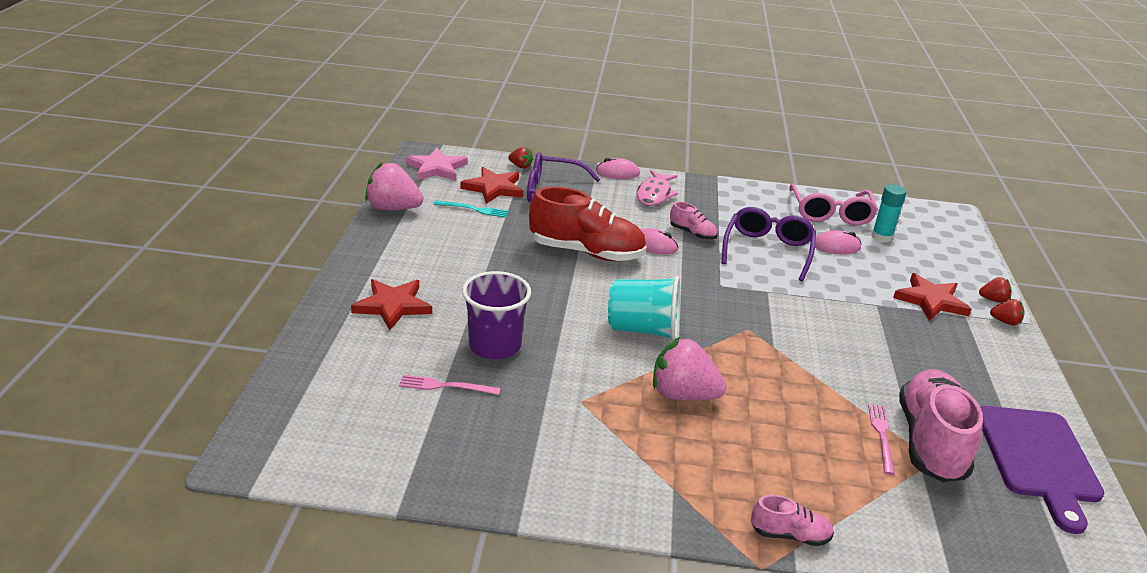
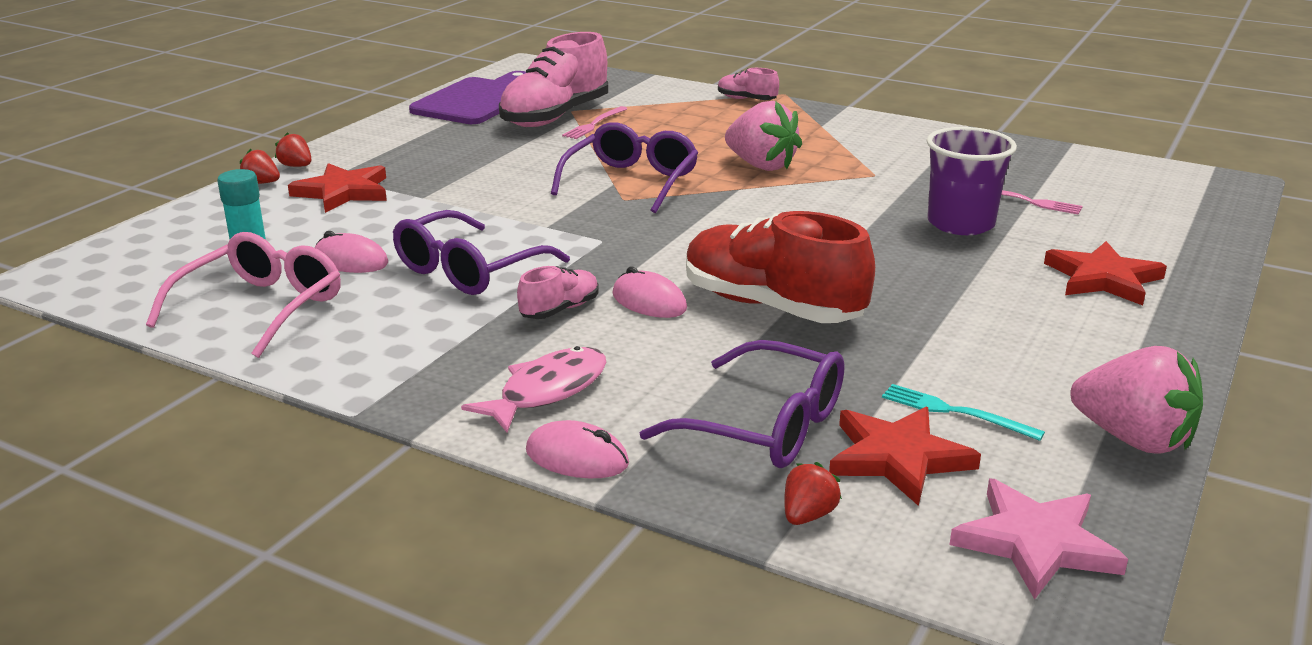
camera: 155 degrees left, 5 degrees down
(520, 166) = (808, 515): red strawberry -> red strawberry turned 75 degrees clockwise
(642, 329) = (759, 214): turquoise cup -> none
(692, 233) = (560, 310): pink shoe -> pink shoe turned 75 degrees clockwise
(762, 350) = (631, 182): none -> purple glasses

